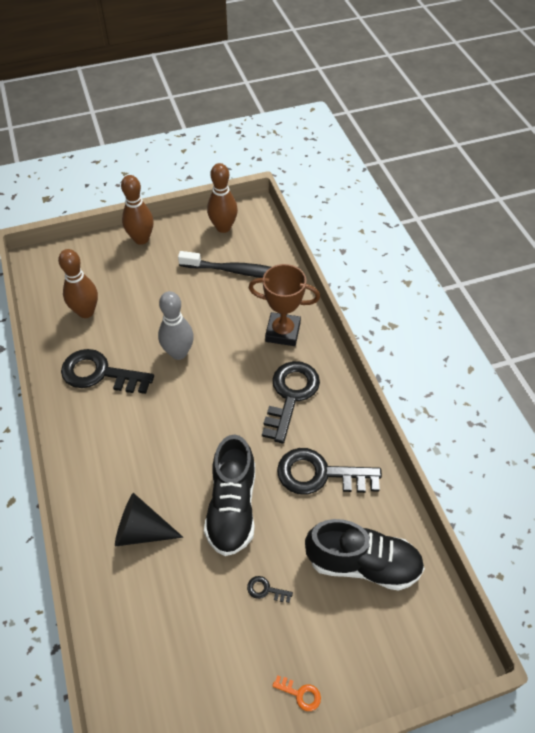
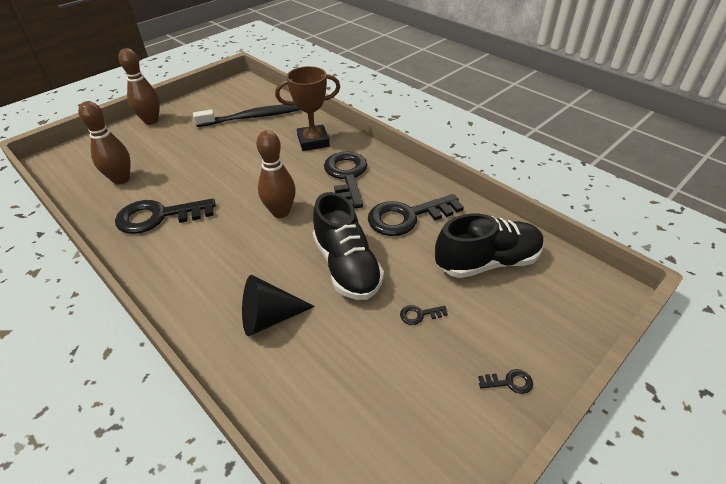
camera: 25 degrees left, 10 degrees down
(178, 353) = (229, 180): grey bowling pin -> none
(223, 227) = (222, 97): brown bowling pin -> brown bowling pin (281, 212)
(300, 694) = (509, 382): orange key -> black key

